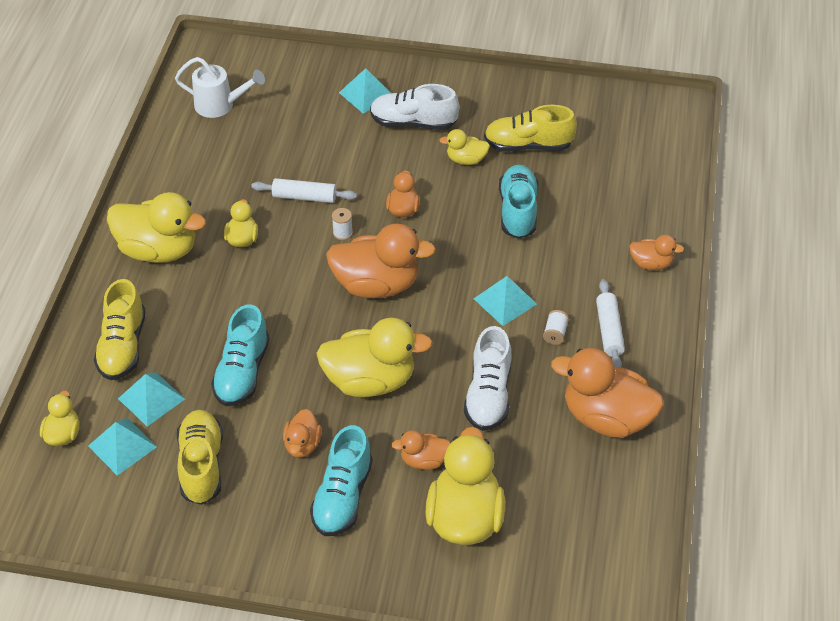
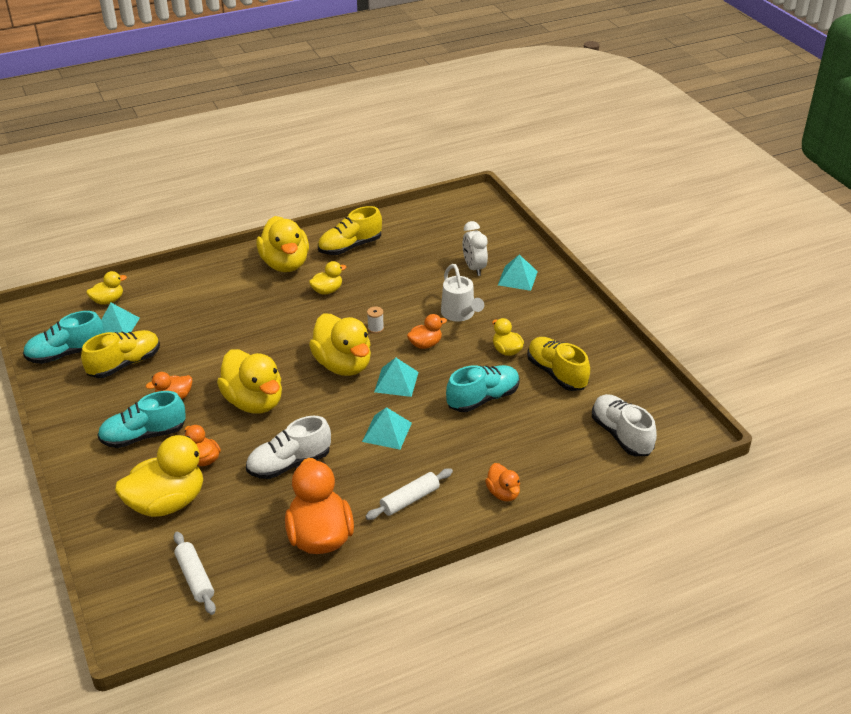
camera: 55 degrees right, 10 degrees down
(123, 346) = (194, 289): yellow shoe -> yellow shoe (350, 247)
(151, 398) = (162, 319): turquoise pyramid -> turquoise pyramid (396, 382)
(220, 105) = (435, 226): white watering can -> white watering can (460, 314)
(242, 372) = (214, 344): turquoise shoe -> turquoise shoe (66, 353)
(304, 197) = (391, 297): white rolling pin -> white rolling pin (195, 578)
(319, 114) = (474, 268): none -> white clock
(376, 285) = (343, 365): orange duck -> yellow duck
(413, 123) = (514, 310): white shoe -> white shoe (621, 435)
(555, 333) = (379, 472): white spool -> none

